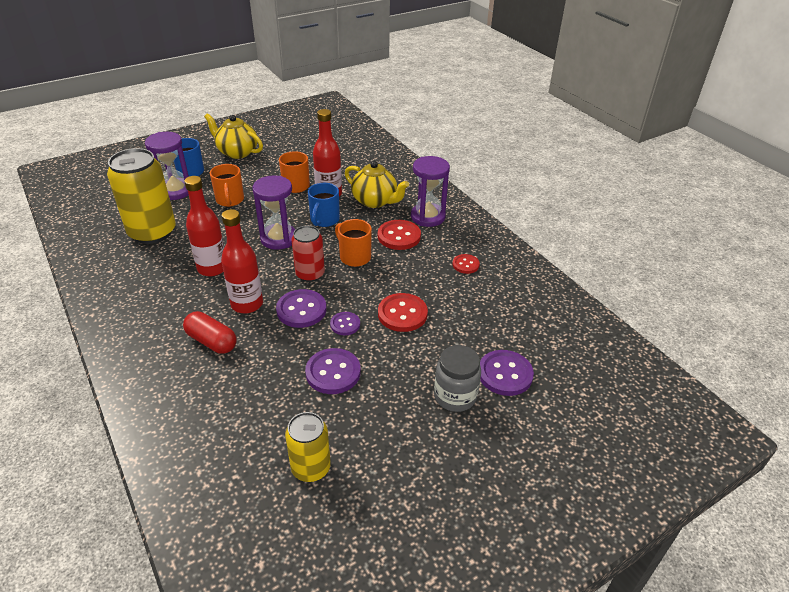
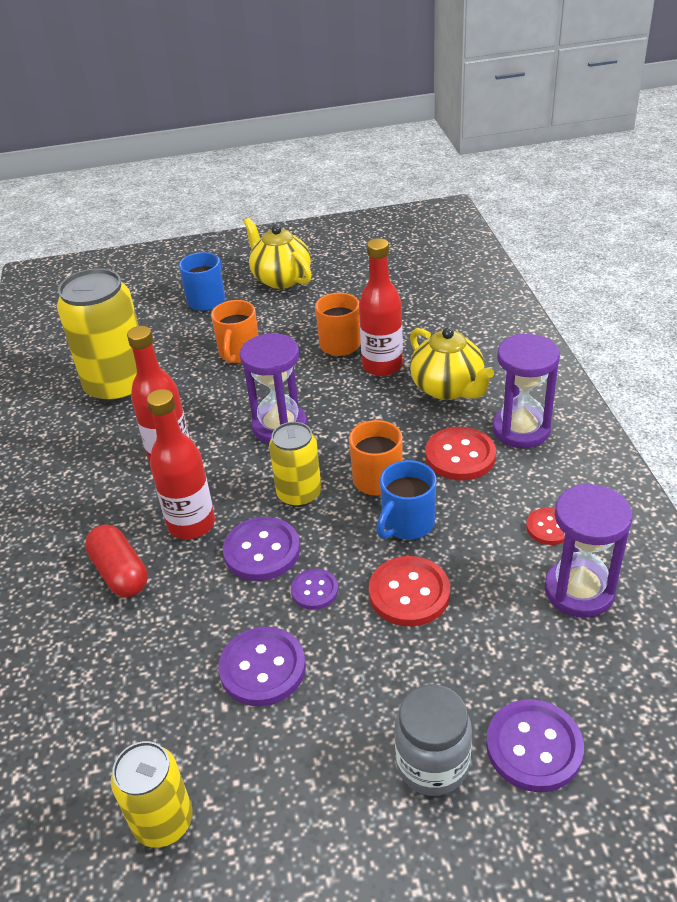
camera: 25 degrees right, 0 degrees up
(175, 191) = (174, 327): purple hourglass -> purple hourglass (579, 591)
(310, 274) = (299, 494): red can -> yellow can
(324, 220) = (358, 408): blue mug -> blue mug (407, 524)

